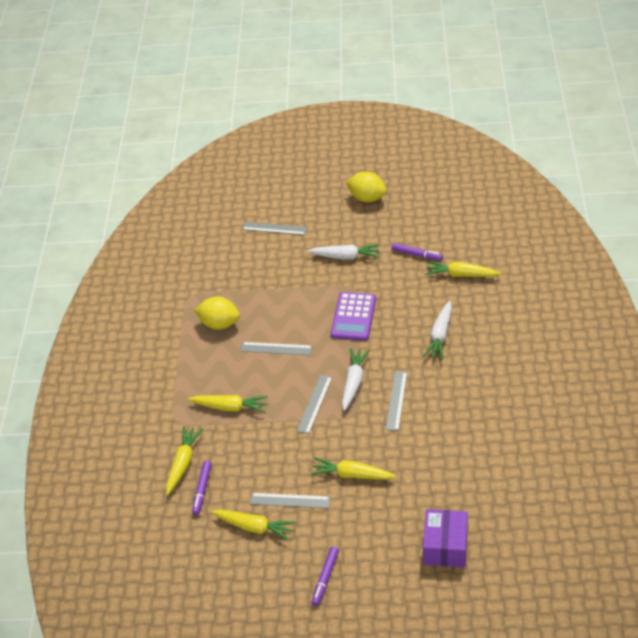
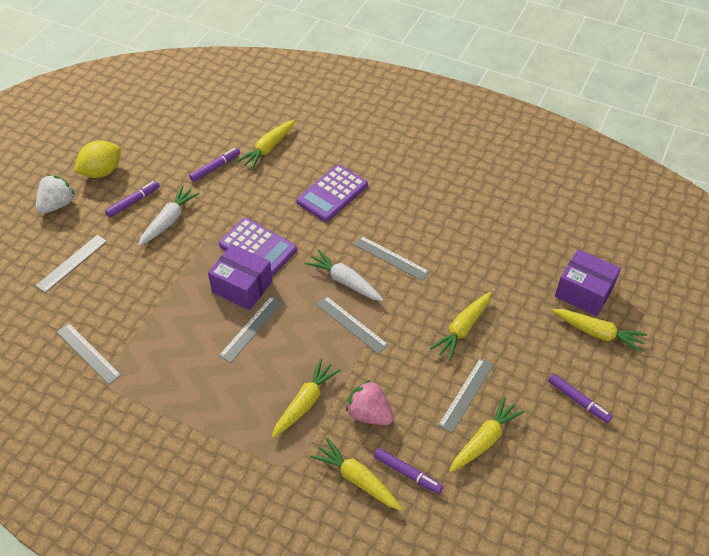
camera: 70 degrees left, 5 degrees up
(207, 276) = (88, 353): none -> grey ruler
(219, 324) = (174, 367): yellow lemon -> none
(240, 448) = (369, 414): none -> pink strawberry
(310, 326) = (242, 287): none -> purple box
(320, 193) = (57, 205): none -> white strawberry
(350, 229) = (133, 202): none -> purple marker
(405, 571) = (597, 333): none -> yellow carrot
(440, 335) = (332, 193): white carrot -> purple calculator

